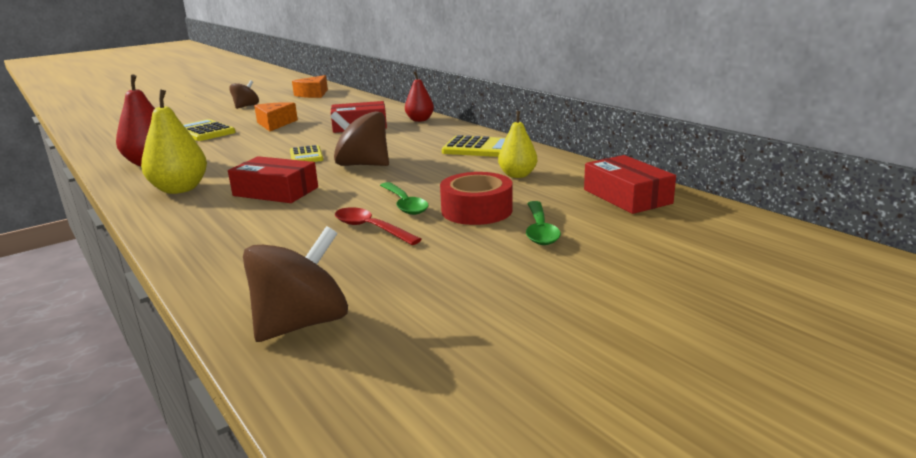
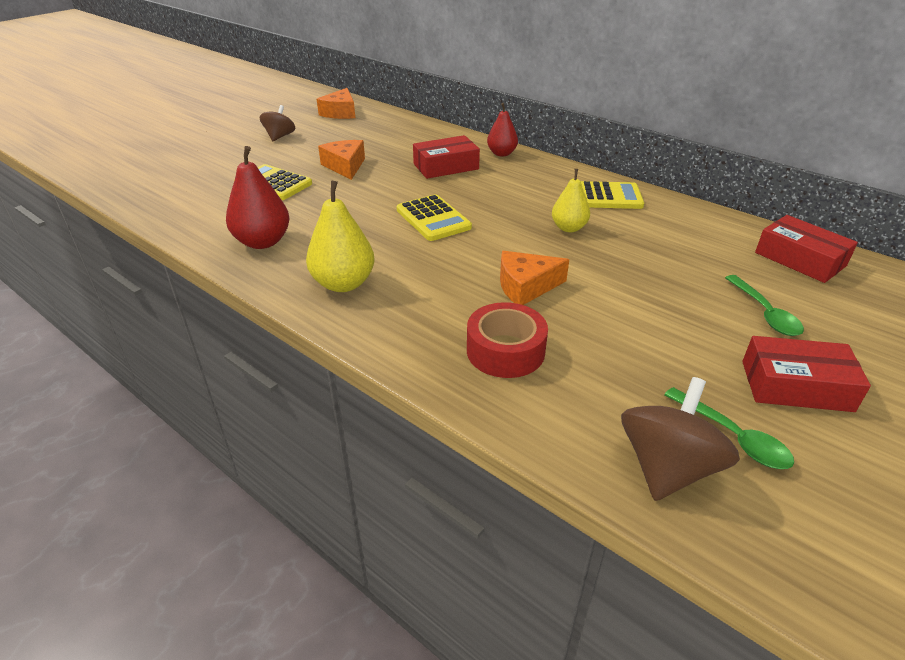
camera: 15 degrees left, 15 degrees up
(275, 191) = (455, 279): red box -> red box (796, 386)
(306, 156) = (433, 219): yellow calculator -> yellow calculator, size x1.52
(330, 199) = (526, 286): none -> orange cheese
(363, 165) = (508, 230): brown spinning top -> none
(370, 228) = (607, 326): red spoon -> none
(404, 204) = (607, 287): green spoon -> green spoon (733, 437)
(476, 210) = (683, 290): red tape -> red tape (505, 351)
(517, 175) = (676, 235): yellow pear -> yellow pear (569, 228)

